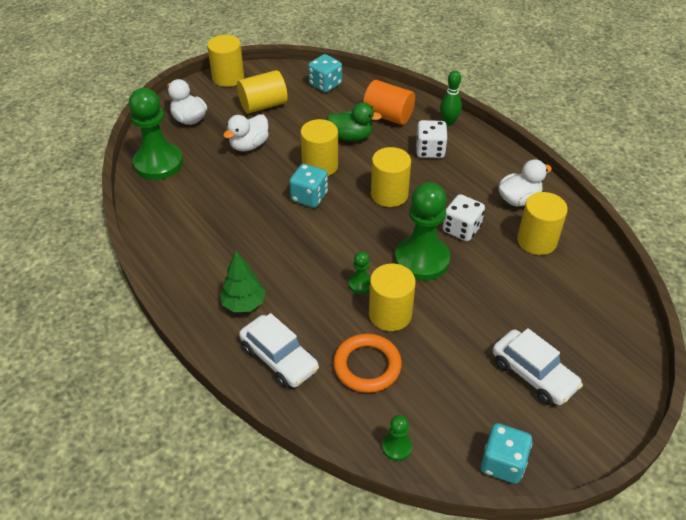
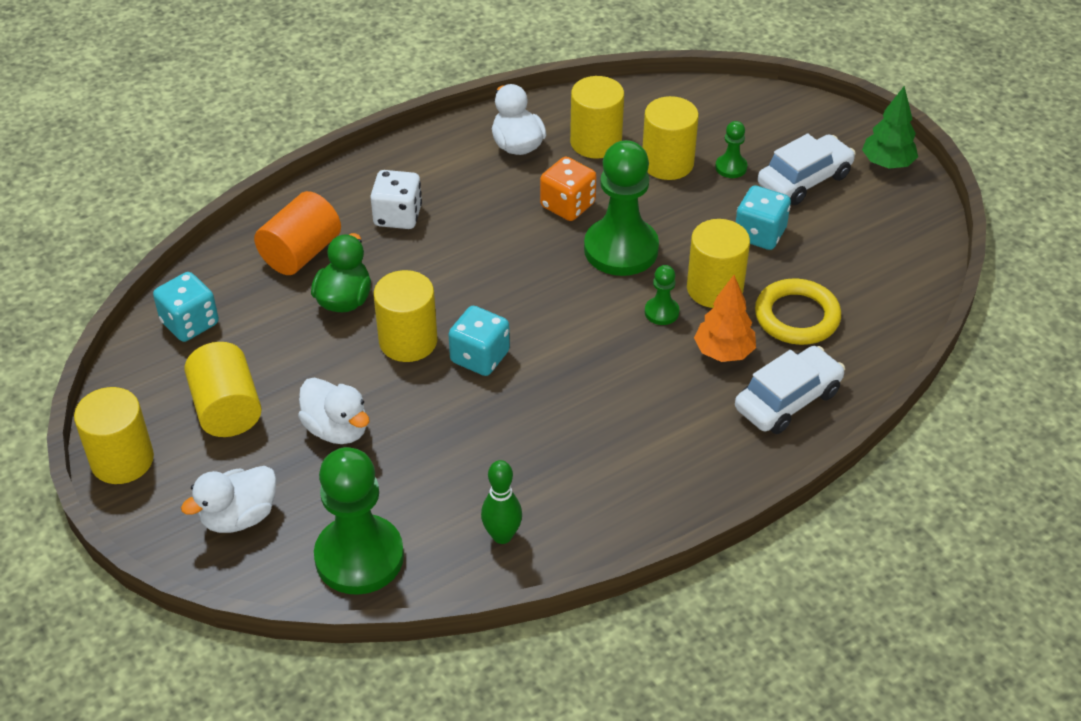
camera: 85 degrees left, 0 degrees up
(244, 304) = (693, 436): green tree -> green tree (887, 164)
(324, 320) = (723, 352): none -> orange tree
(367, 366) = (797, 316): orange ring -> yellow ring
(389, 194) = (488, 269): yellow cylinder -> yellow cylinder (667, 163)
(396, 447) = (908, 301): green pawn -> green pawn (731, 167)
(448, 122) = (336, 189): green bowling pin -> green bowling pin (502, 535)
(461, 229) = (567, 205): white dice -> orange dice
(502, 463) = (919, 221): turquoise dice -> turquoise dice (759, 234)

